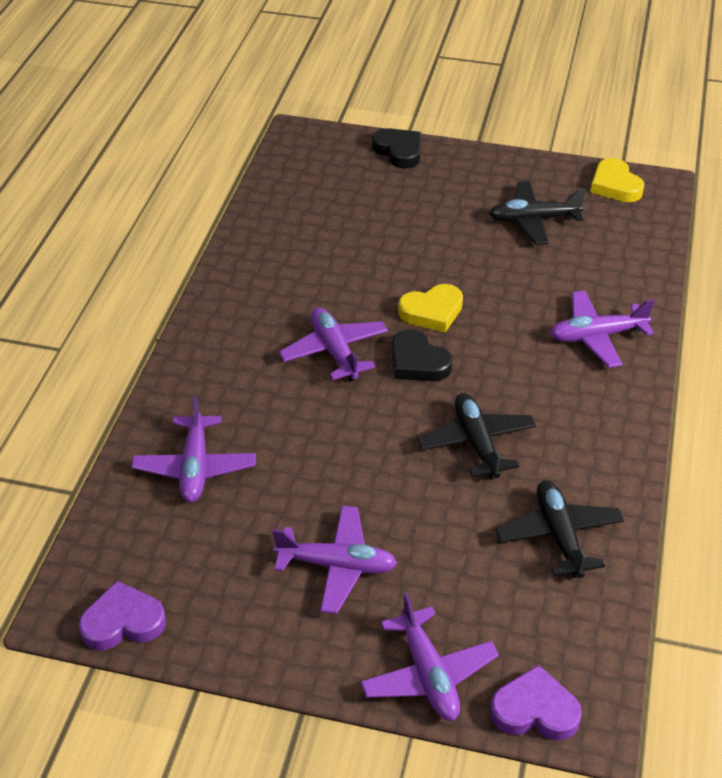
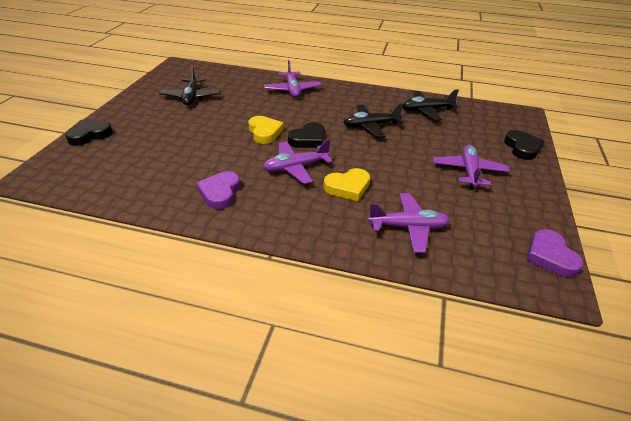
camera: 90 degrees left, 5 degrees down
(428, 674) = (522, 148): purple plane -> black heart
(535, 710) = (525, 124): purple heart -> purple heart (220, 193)
(615, 185) = (171, 74): yellow heart -> yellow heart (348, 187)

